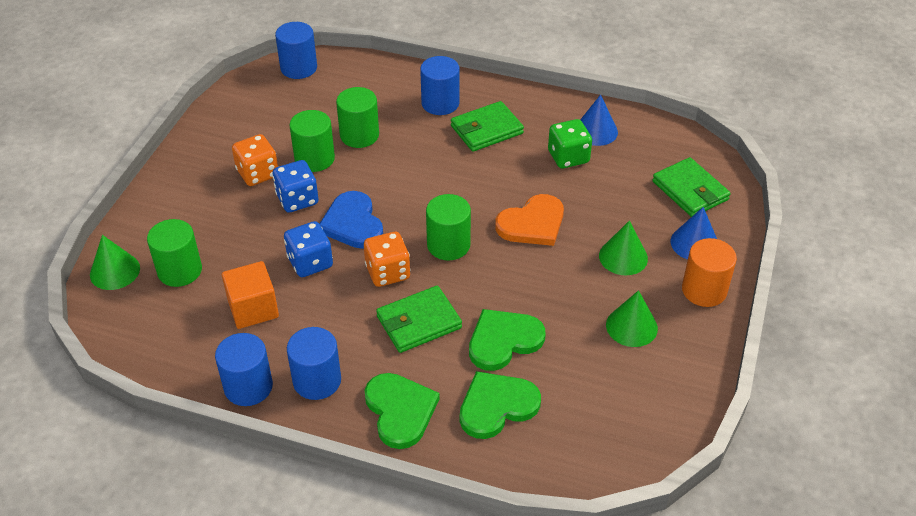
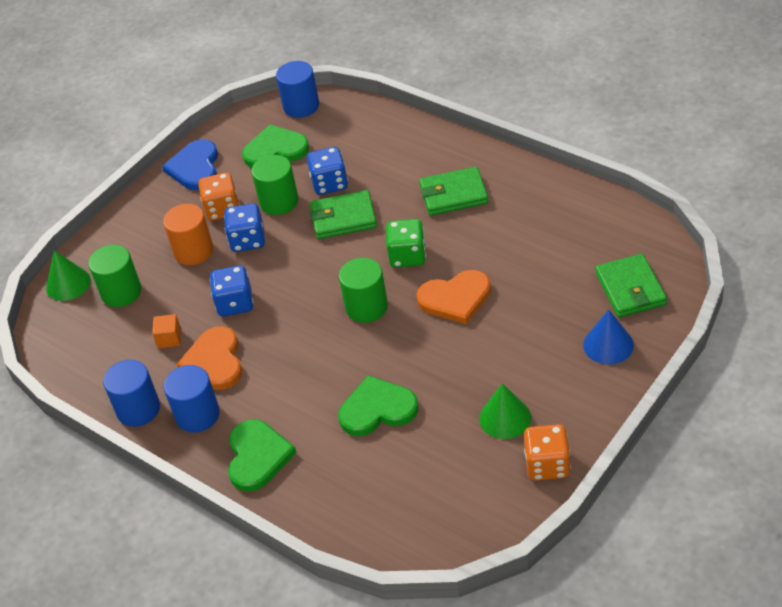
camera: 25 degrees right, 0 degrees up
(253, 308) = (169, 338): orange cube -> orange cube, size x0.58
(312, 323) = (214, 361): none -> orange heart
(352, 223) = (288, 271): blue heart -> blue heart (195, 168)
(359, 135) = (329, 184): green cylinder -> blue dice
(388, 272) = (300, 325): orange dice -> orange dice (547, 465)
(419, 322) = (308, 377): green wallet -> green wallet (343, 218)
(440, 103) = (420, 160): blue cylinder -> none
(497, 406) = (344, 469): green heart -> green heart (275, 150)
(568, 157) = (522, 235): green dice -> green dice (407, 256)
(596, 131) = (563, 211): blue cone -> none
(623, 257) = (529, 347): green cone -> none
(704, 290) = (594, 395): orange cylinder -> orange cylinder (193, 251)

